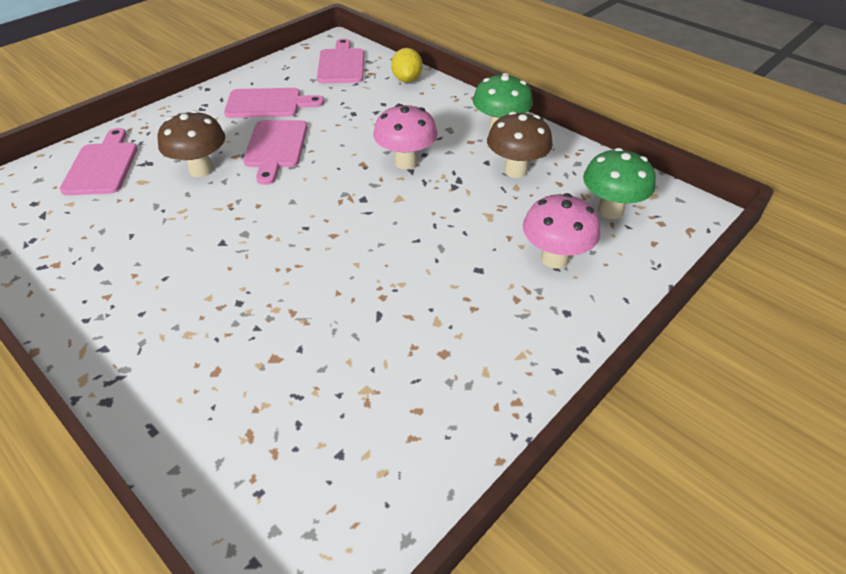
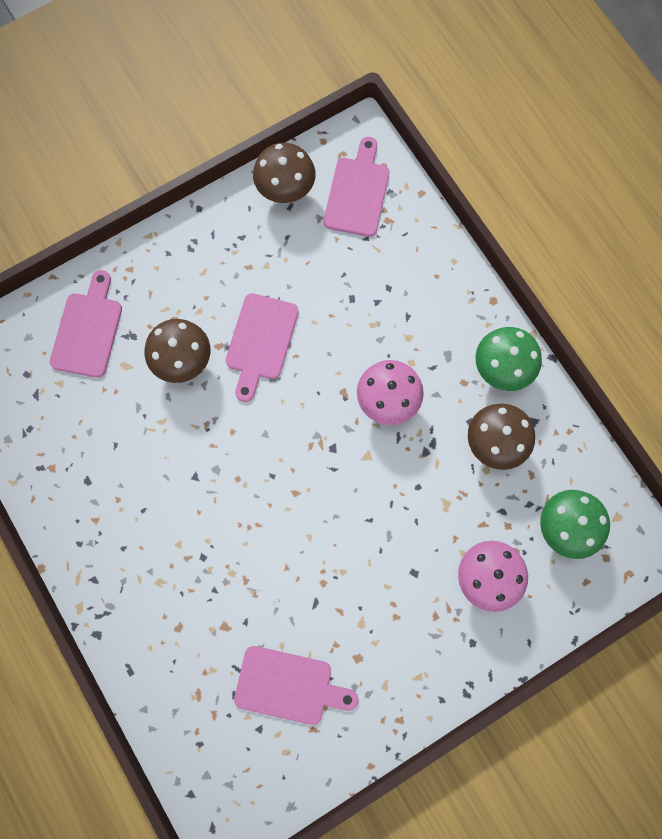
camera: 15 degrees right, 30 degrees up
(268, 104) = (263, 257): pink cutting board -> pink cutting board (289, 686)
(281, 71) = (285, 190): none -> brown mushroom
(407, 79) = (426, 245): yellow lemon -> none

